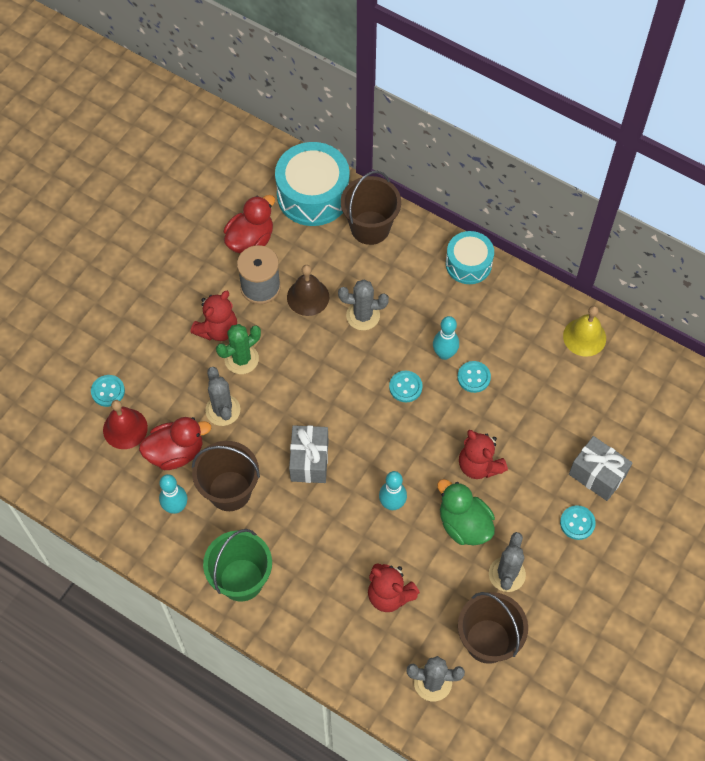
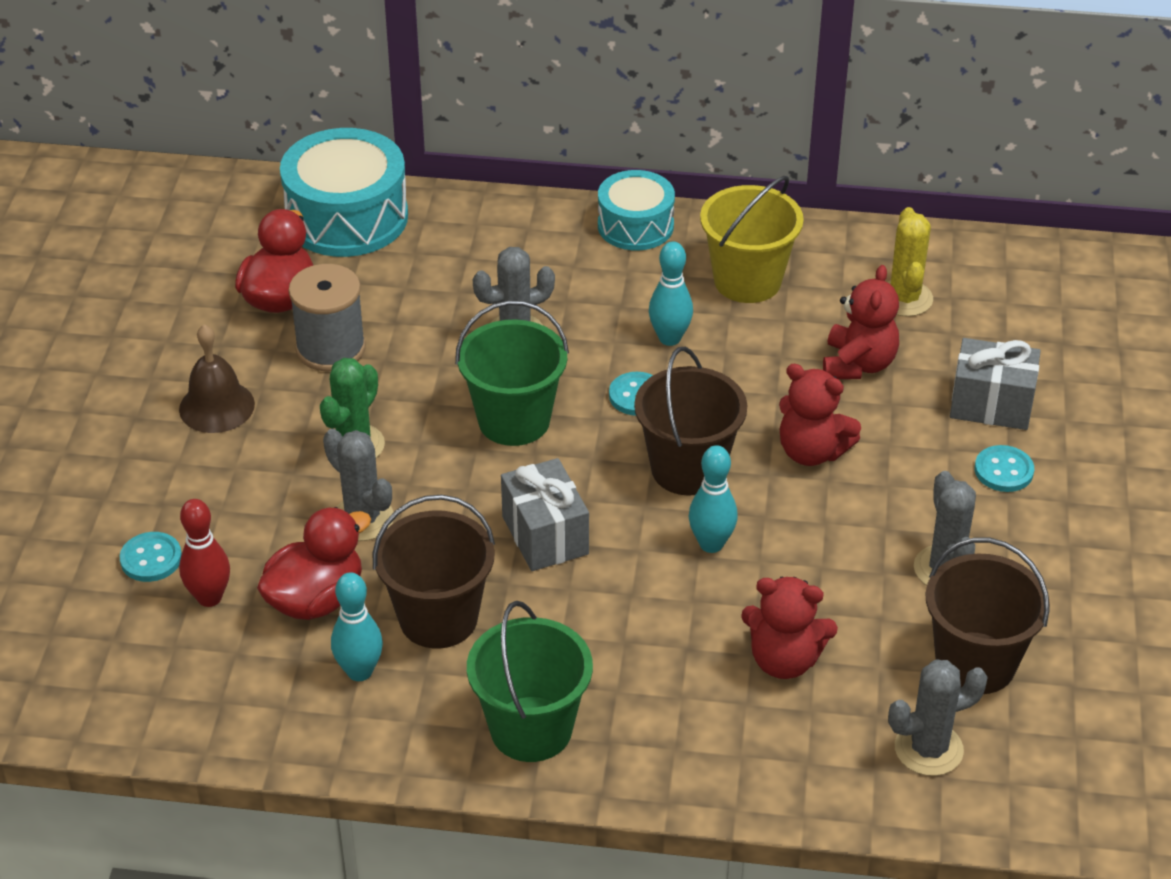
camera: 25 degrees left, 20 degrees down
(125, 428) = (209, 597): red bell -> red bowling pin
(217, 329) = (292, 421): red teddy bear -> red teddy bear (858, 364)
(308, 297) = (414, 337): brown bell -> brown bell (216, 406)
(332, 377) = (514, 420): none -> green bucket
(370, 227) = (460, 229): brown bucket -> brown bucket (688, 469)
(464, 524) = (838, 531): green duck -> none
(473, 377) = (732, 351): turquoise button -> none
(510, 330) = (747, 281): none -> yellow bucket
(584, 337) = (860, 255): yellow bell -> none
(592, 379) = (904, 298): none -> yellow cactus

